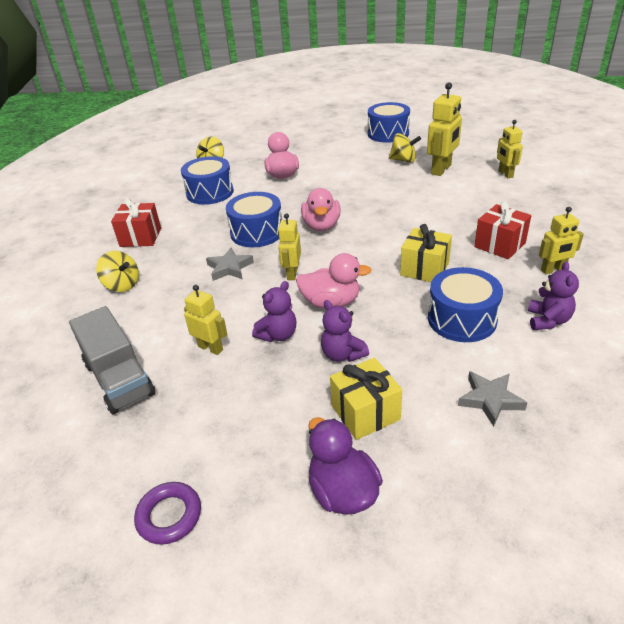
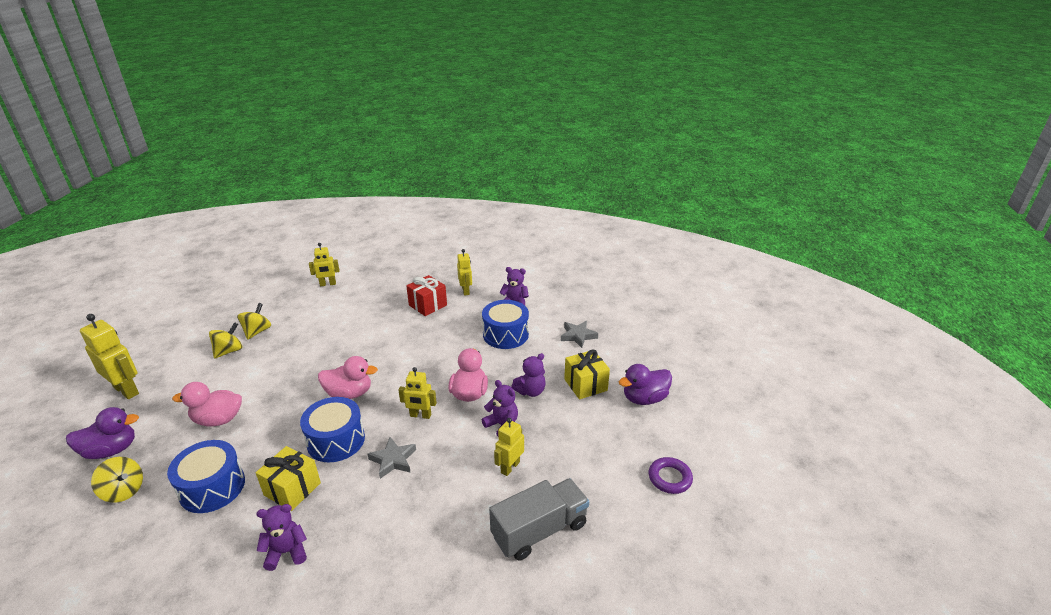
camera: 90 degrees left, 5 degrees down
(122, 285) = (388, 555): yellow spinning top -> yellow spinning top (229, 351)
(140, 237) = (286, 552): red gift -> purple teddy bear
(251, 148) = (111, 450): none -> purple duck
(388, 134) = (186, 334): blue drum -> none
(424, 269) = (443, 342): yellow gift -> yellow gift (292, 489)
(441, 169) = (294, 313): yellow robot -> yellow robot (126, 390)

